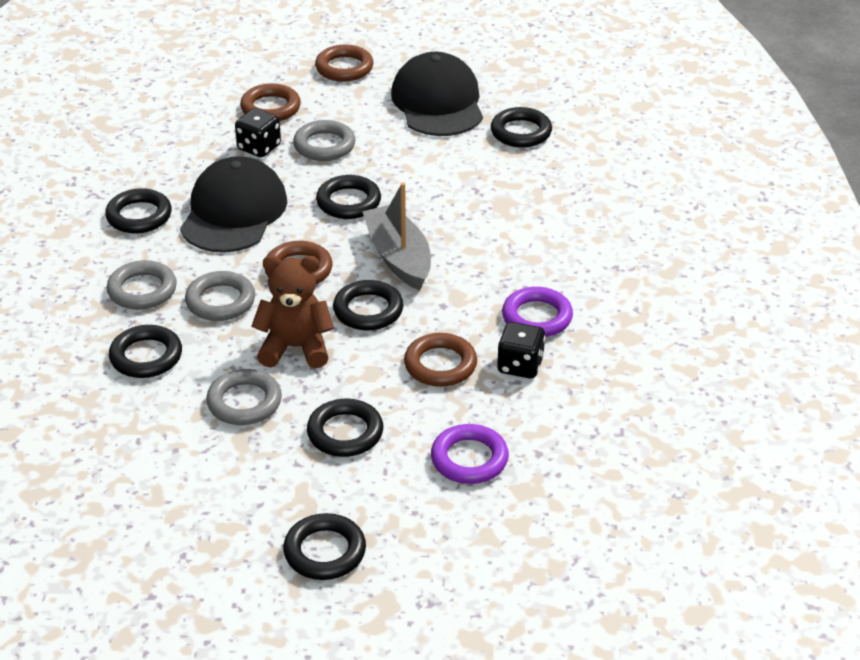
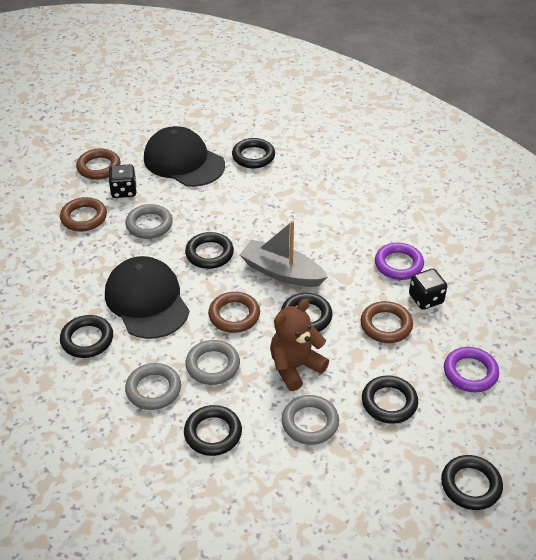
camera: 40 degrees left, 5 degrees up
(259, 147) = (109, 248): black dice -> black dice (124, 191)

